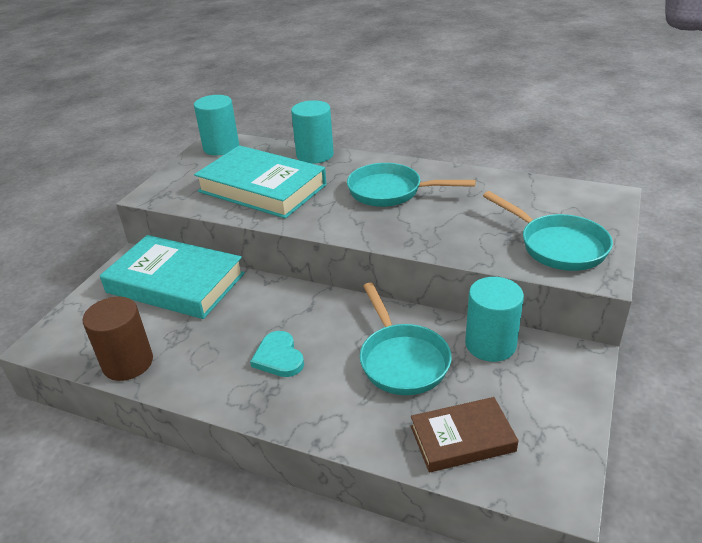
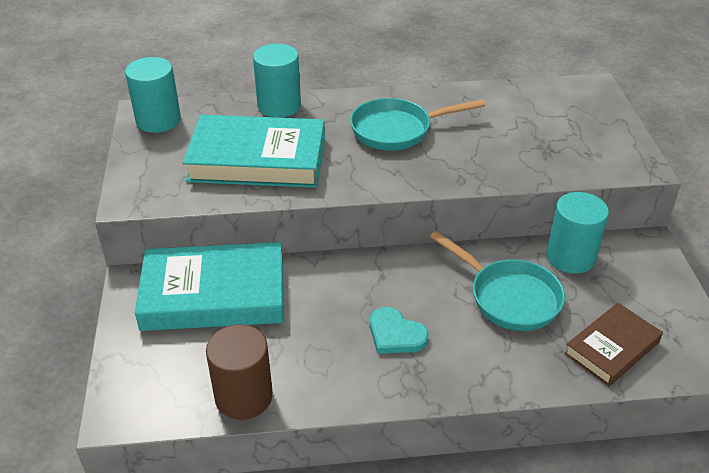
camera: 30 degrees left, 5 degrees up
(557, 246) = (589, 148): turquoise pan -> none

